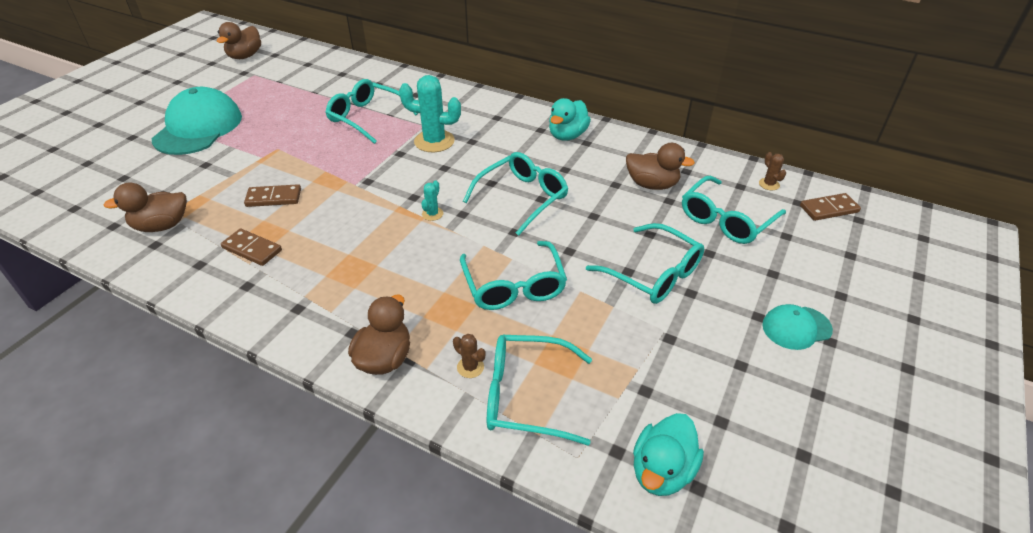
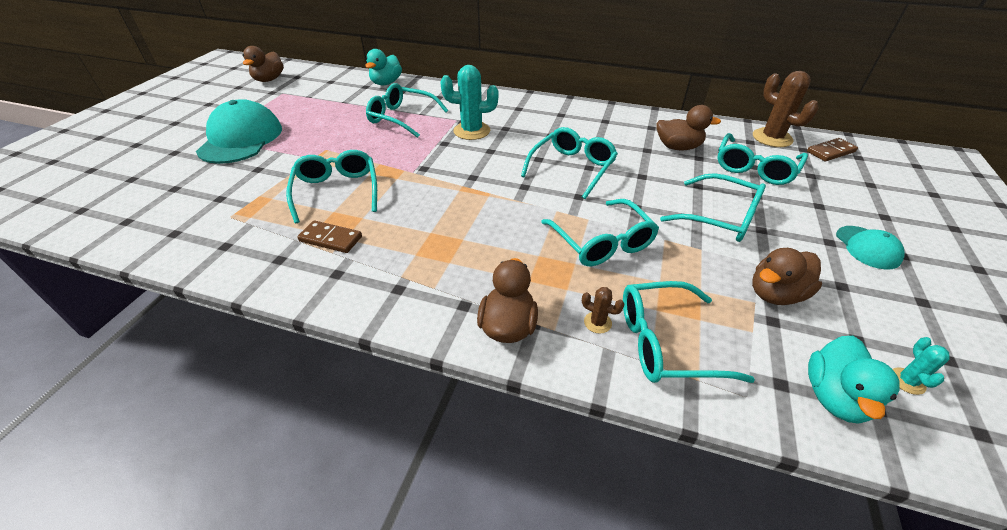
camera: 10 degrees left, 0 degrees up
(162, 226) = (228, 228): brown duck -> brown duck (775, 294)
(273, 198) = (337, 191): brown domino -> turquoise glasses
(432, 214) = (496, 189): turquoise cactus -> turquoise cactus (907, 381)
(567, 135) = (586, 117): turquoise duck -> turquoise duck (386, 83)
(769, 184) = (772, 138): brown cactus -> brown cactus, size x2.15
(796, 327) = (867, 247): turquoise cap -> turquoise cap turned 75 degrees counterclockwise

